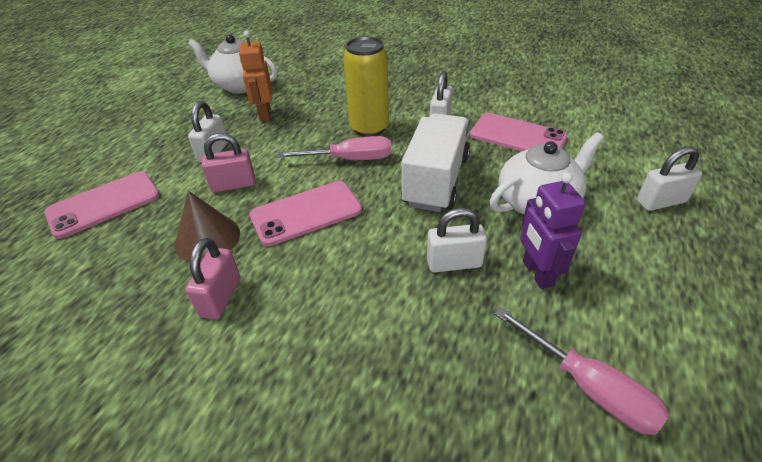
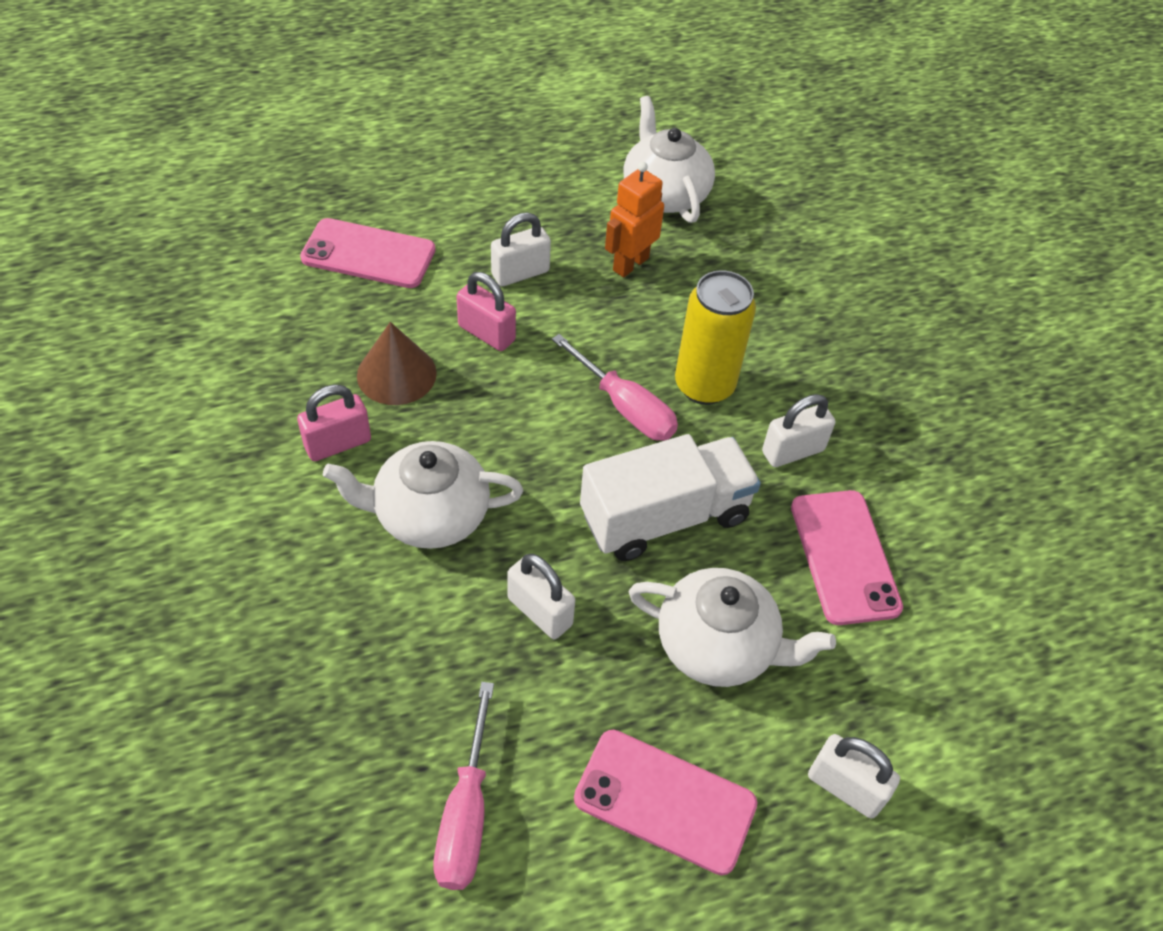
camera: 45 degrees right, 10 degrees up
(306, 213) = (501, 429): pink phone -> pink phone (665, 801)
(330, 278) = (429, 514): none -> white teapot
(537, 273) = (589, 700): purple robot -> none

